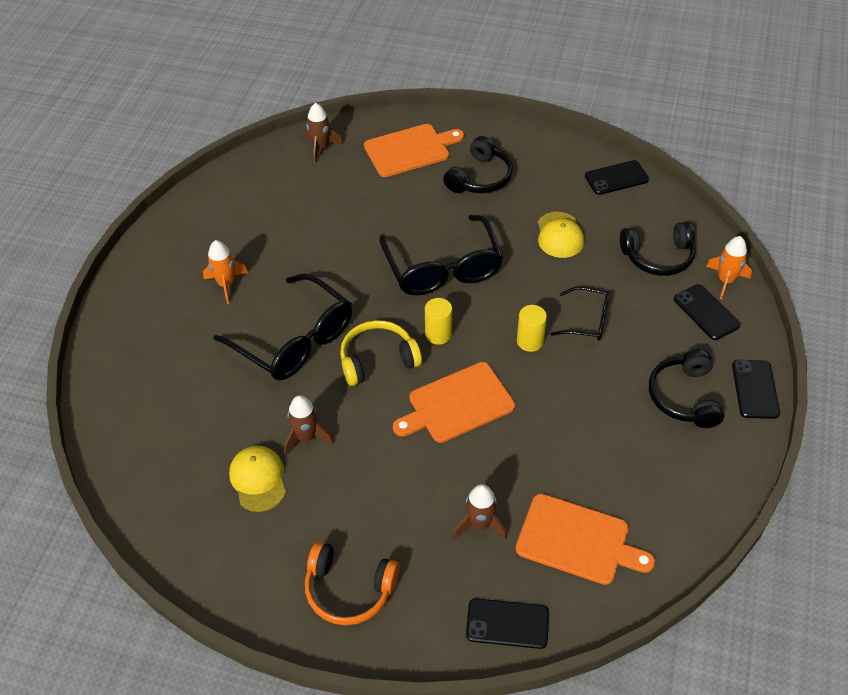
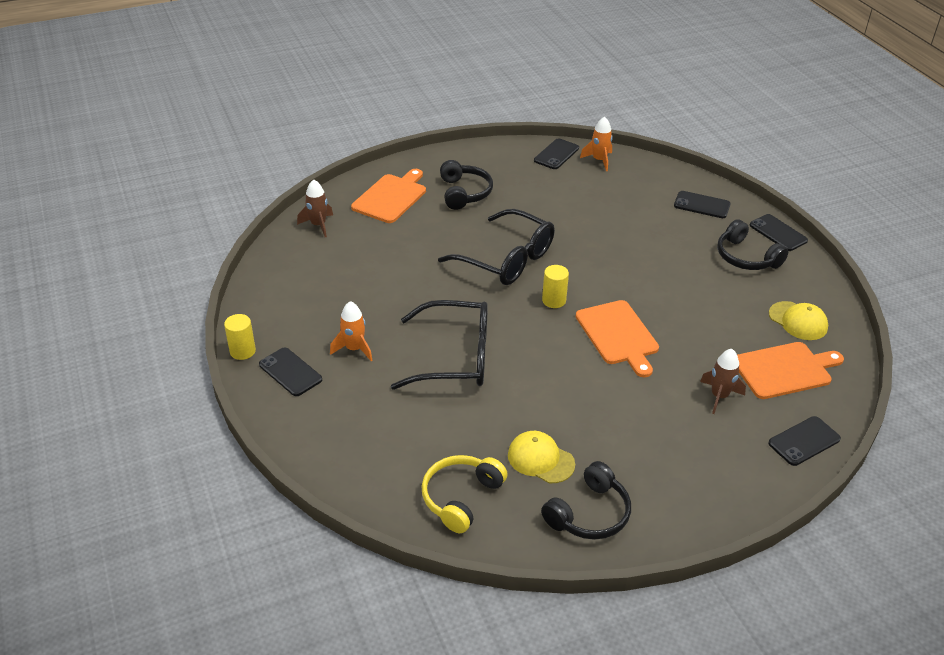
camera: 40 degrees left, 10 degrees down
(159, 277) = (290, 372): none -> black phone
(306, 437) = (541, 413): brown rocket -> none
(349, 589) = (687, 486): orange headphones -> none
(378, 360) = (531, 337): yellow headphones -> yellow headphones (461, 497)
(457, 404) = (618, 335): orange cutting board -> orange cutting board turned 45 degrees counterclockwise
(530, 341) = (618, 274): yellow cylinder -> yellow cylinder (242, 351)
(559, 235) = (561, 203): yellow cap -> yellow cap (798, 321)
(587, 320) = (638, 244): black glasses -> none
(658, 257) = (637, 188): black headphones -> black headphones (589, 513)
(725, 281) = (691, 183): orange rocket -> orange rocket (599, 160)

